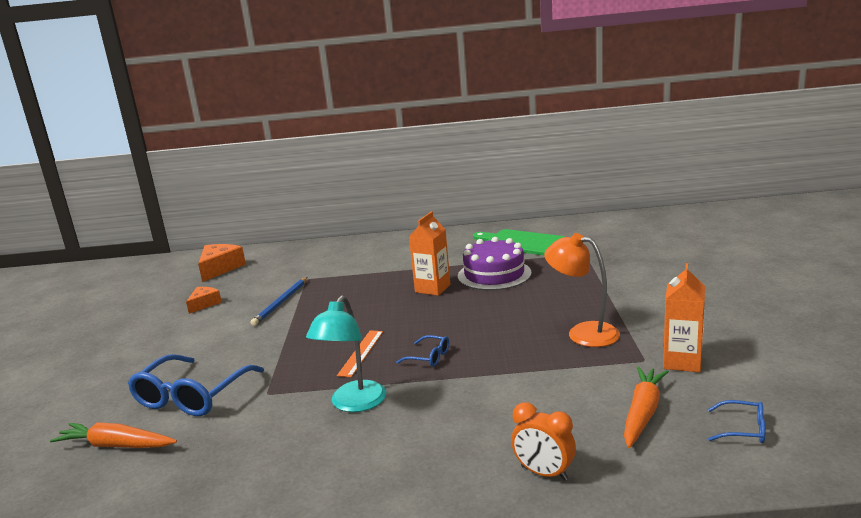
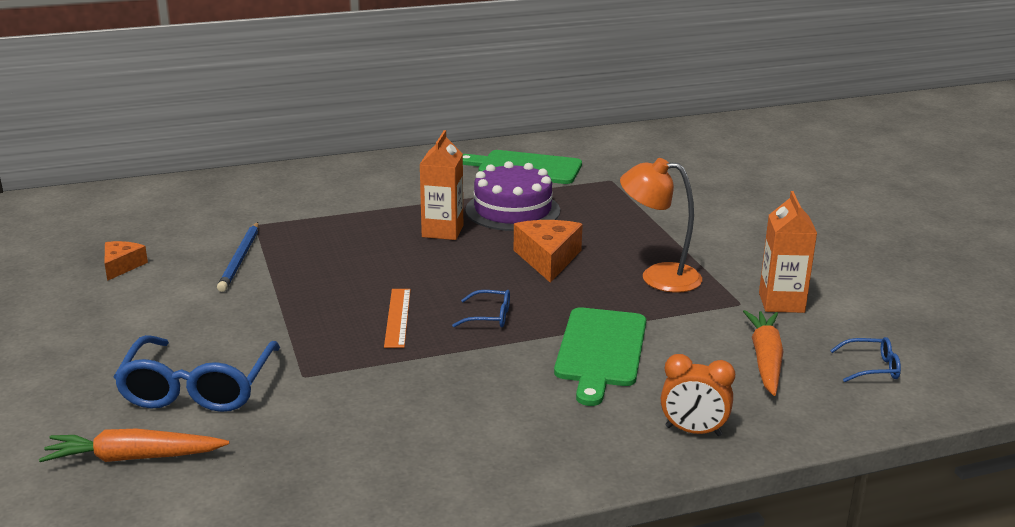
camera: 20 degrees left, 5 degrees up
(220, 268) = (108, 214): orange cheese -> orange cheese (548, 259)
(353, 404) = (428, 379): turquoise lamp -> none
(502, 392) = (600, 351): none -> green cutting board

